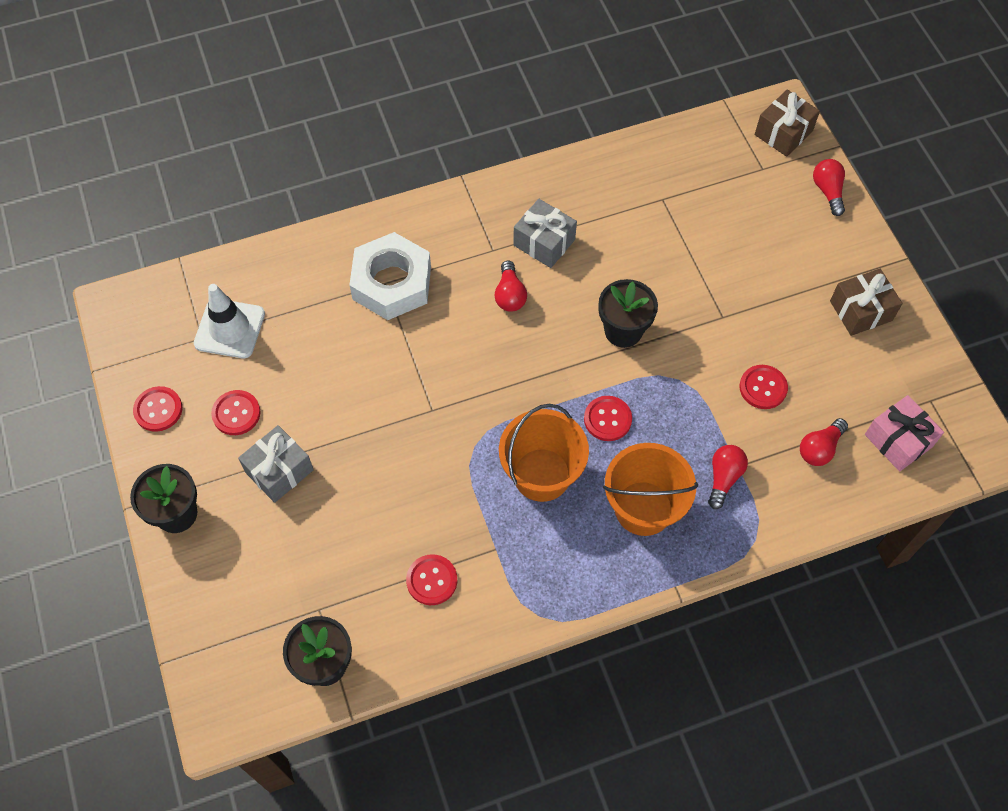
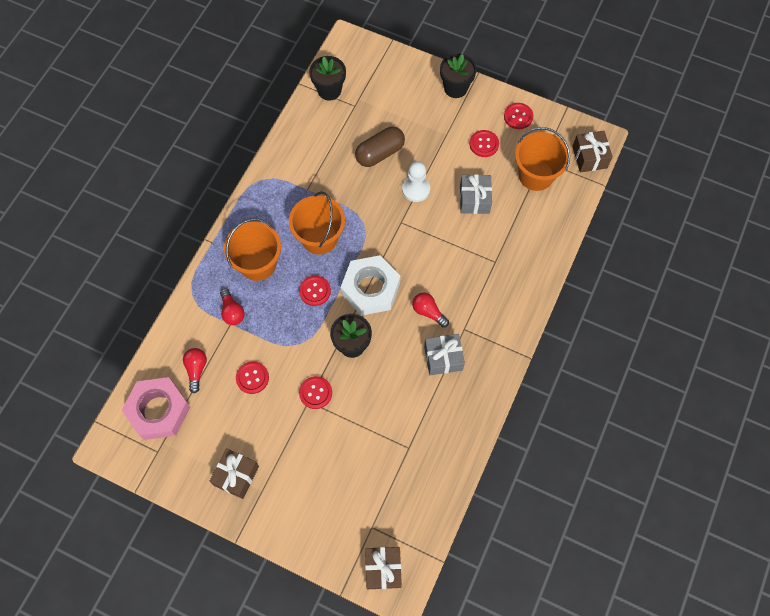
camera: 135 degrees right, 5 degrees up
(151, 296) = (589, 157): none -> brown gift
(229, 329) = (536, 175): white traffic cone -> orange bucket
(279, 471) = (435, 139): grey gift -> grey gift (474, 199)
(362, 514) = (380, 153): none -> brown capsule
(373, 432) = (416, 189): none -> white pawn
(392, 283) = (491, 264): white nut -> white nut (370, 289)
(432, 580) = (321, 154): red button -> red button (315, 393)
(828, 191) = (320, 547): red light bulb -> none
(898, 440) = (158, 411): pink gift -> pink nut

